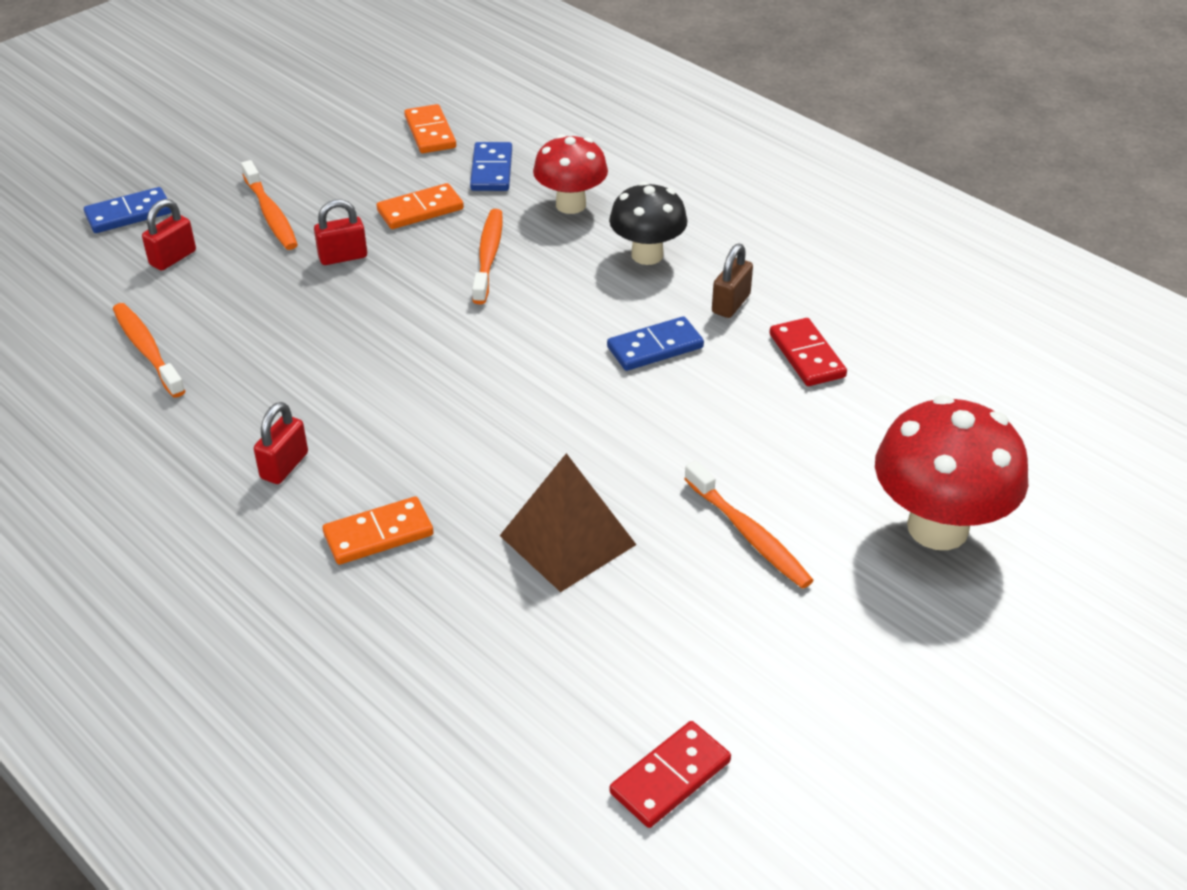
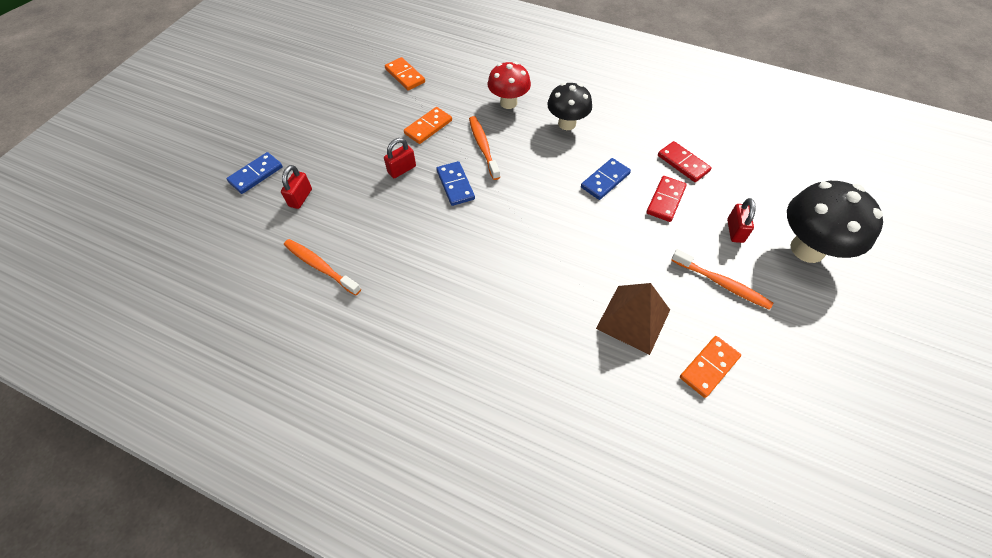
camera: 20 degrees left, 15 degrees up
(271, 214) = (343, 152): orange toothbrush -> none
(284, 466) = (448, 322): red padlock -> red padlock (735, 231)
(378, 534) = (529, 351): orange domino -> orange domino (709, 367)
(492, 170) = (453, 91): blue domino -> blue domino (455, 185)
(670, 777) = (777, 456): red domino -> red domino (665, 200)
(731, 304) = (627, 142): brown padlock -> none
(937, 528) = (807, 249): red mushroom -> black mushroom

